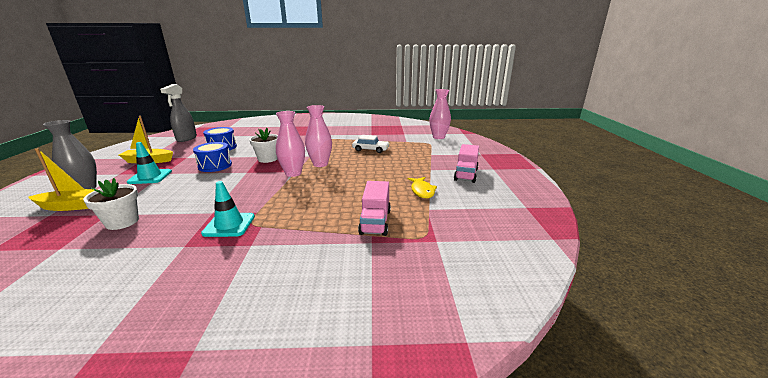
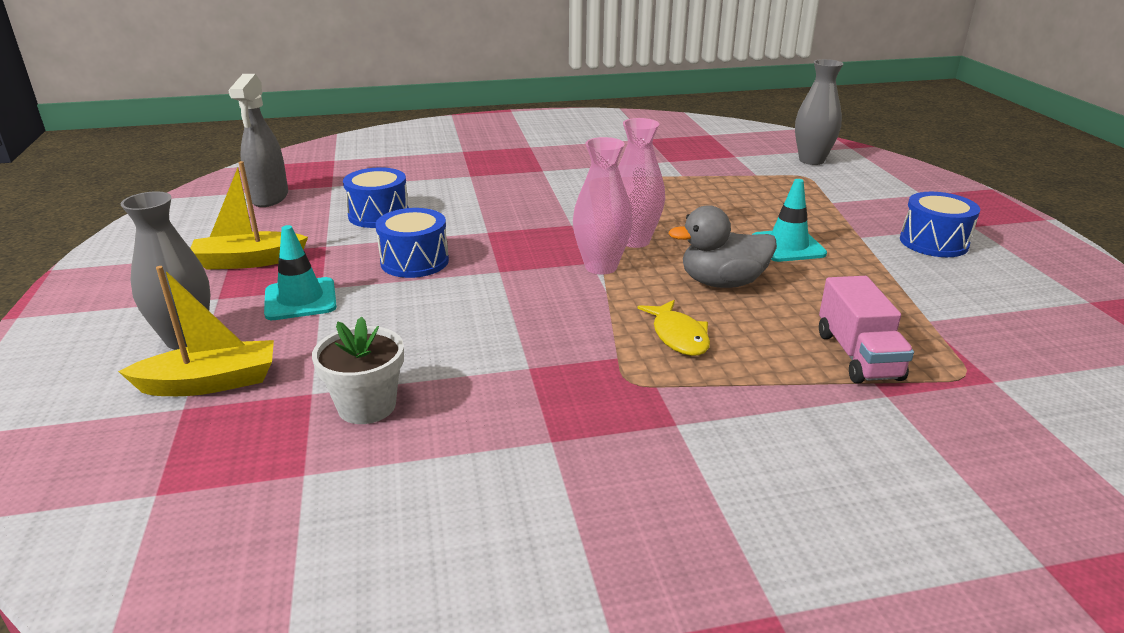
camera: 10 degrees left, 5 degrees up
(229, 225) = (592, 389): turquoise traffic cone -> turquoise traffic cone (788, 246)
(267, 159) = (512, 237): white flower pot -> none
(342, 184) = (722, 283): none -> grey duck
(370, 150) = (703, 199): white car -> none
(422, 191) = (885, 285): yellow fish -> yellow fish (678, 336)
(438, 137) = (811, 160): pink vase -> grey vase
(466, 174) = (933, 242): pink truck -> blue drum

